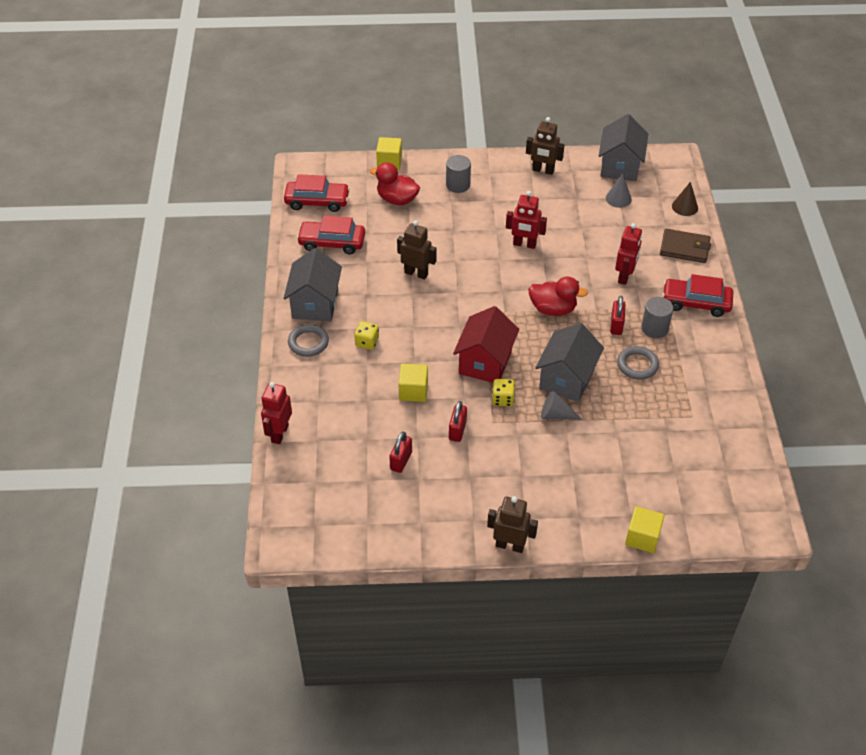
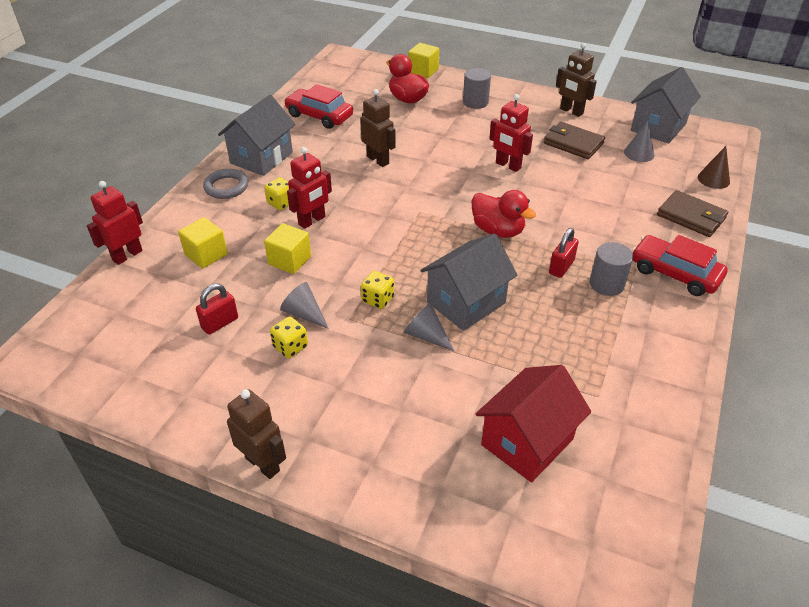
camera: 25 degrees right, 5 degrees down
(317, 201) = (333, 83): red car -> none
(457, 430) = (304, 314): red padlock -> grey cone
(467, 459) = (290, 347): none -> yellow dice
(485, 362) = (386, 257): red house -> red house (527, 442)
(562, 204) = (573, 143): none -> brown wallet
(624, 276) = (602, 223): red robot -> red robot (312, 221)
(637, 365) = (561, 315): grey ring -> none
(642, 537) = (436, 524): yellow cube -> yellow cube (206, 254)

